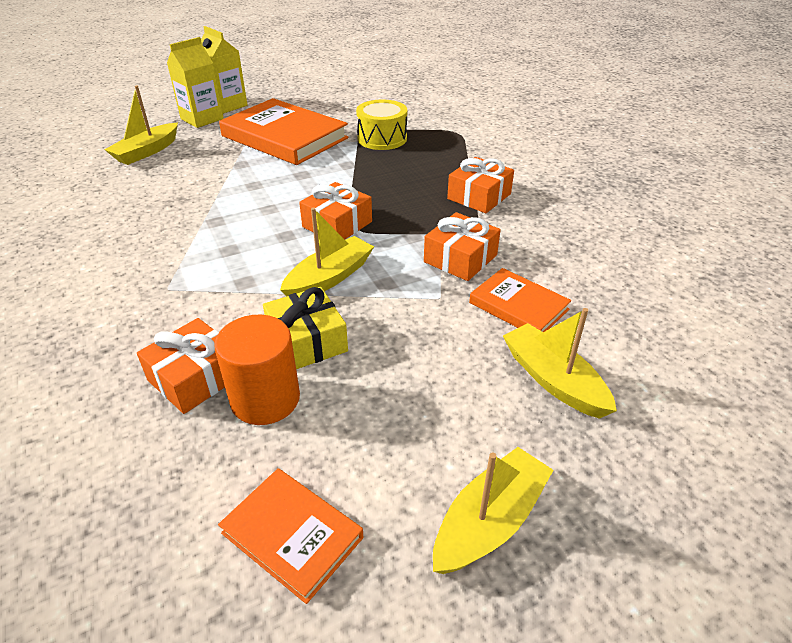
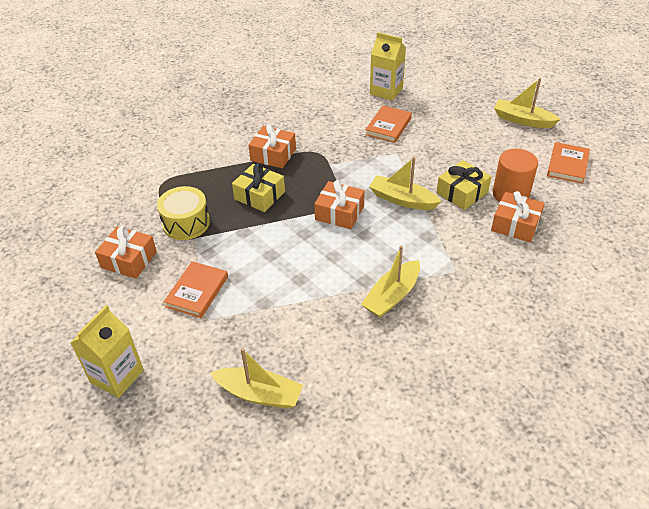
camera: 105 degrees left, 5 degrees up
(202, 119) = (162, 383): yellow carton -> yellow carton (386, 91)
(284, 137) = (197, 291): orange book -> orange book, size x0.52
(402, 179) = (259, 195): none -> yellow gift
(460, 258) = (354, 152): orange gift -> orange gift (129, 260)
(553, 380) = (437, 112): yellow boat -> yellow boat (392, 296)

